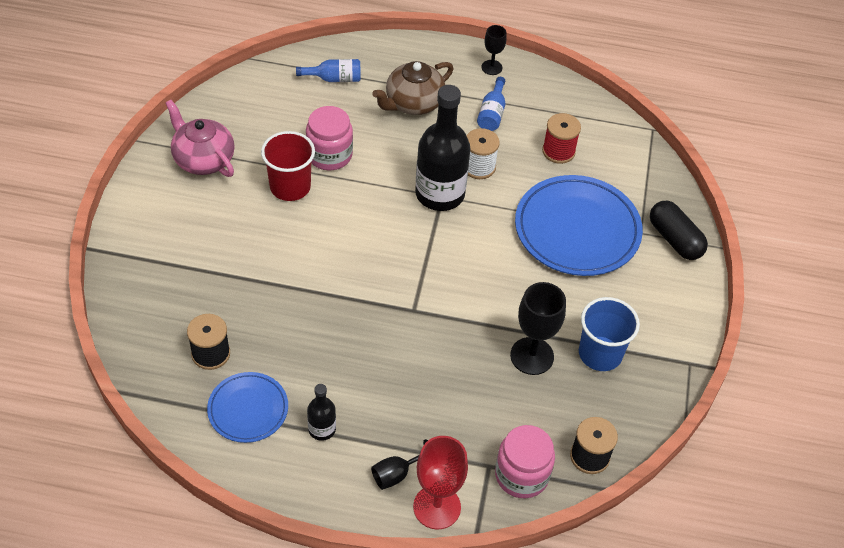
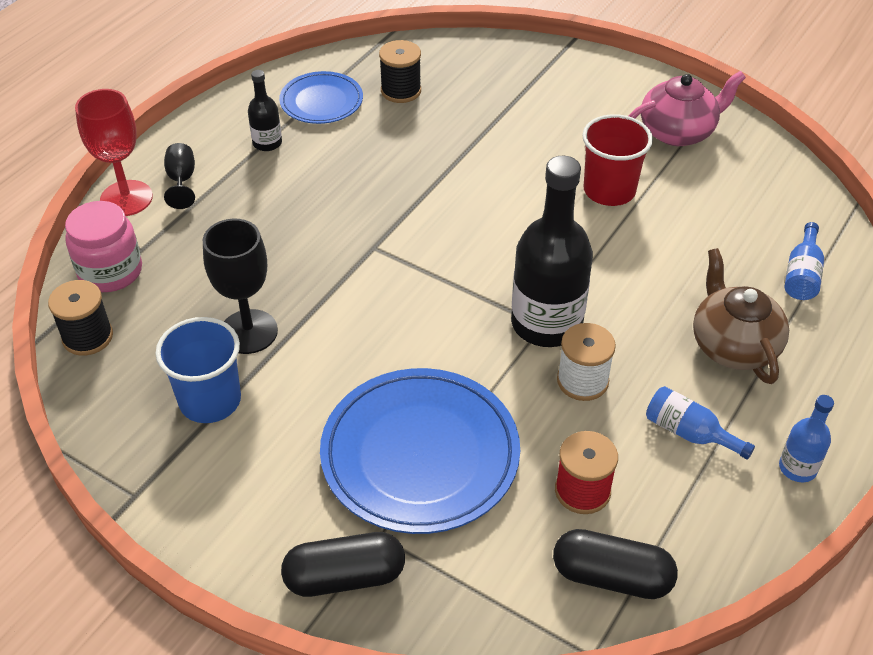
camera: 115 degrees right, 5 degrees down
(329, 155) = (653, 236): pink jar -> none
(491, 67) = (797, 468): black goblet -> blue bottle
(604, 130) = (611, 577): none -> black capsule

